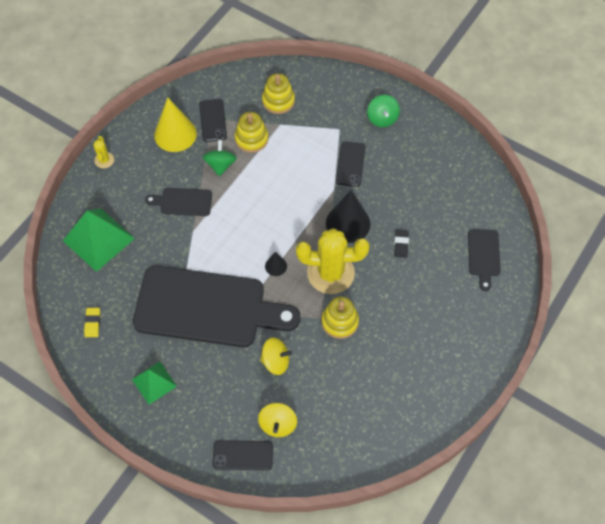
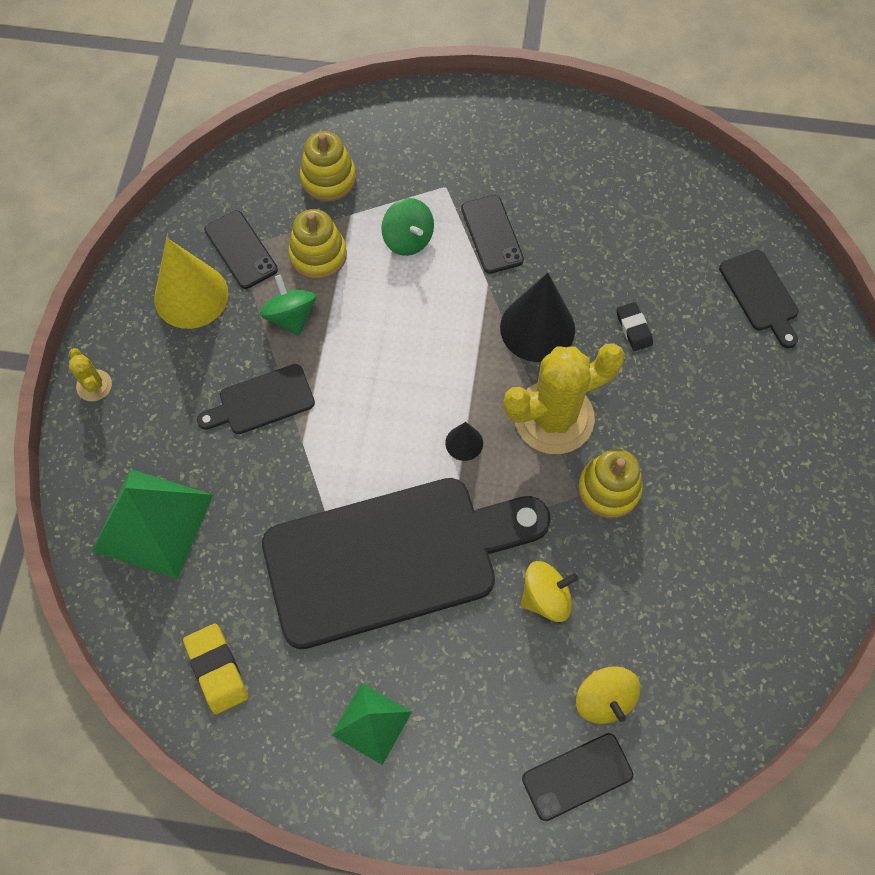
camera: 25 degrees left, 5 degrees up
(92, 323) = (217, 669): yellow eraser -> yellow eraser, size x1.51
(382, 118) = (501, 145): green spinning top -> green spinning top (408, 239)

